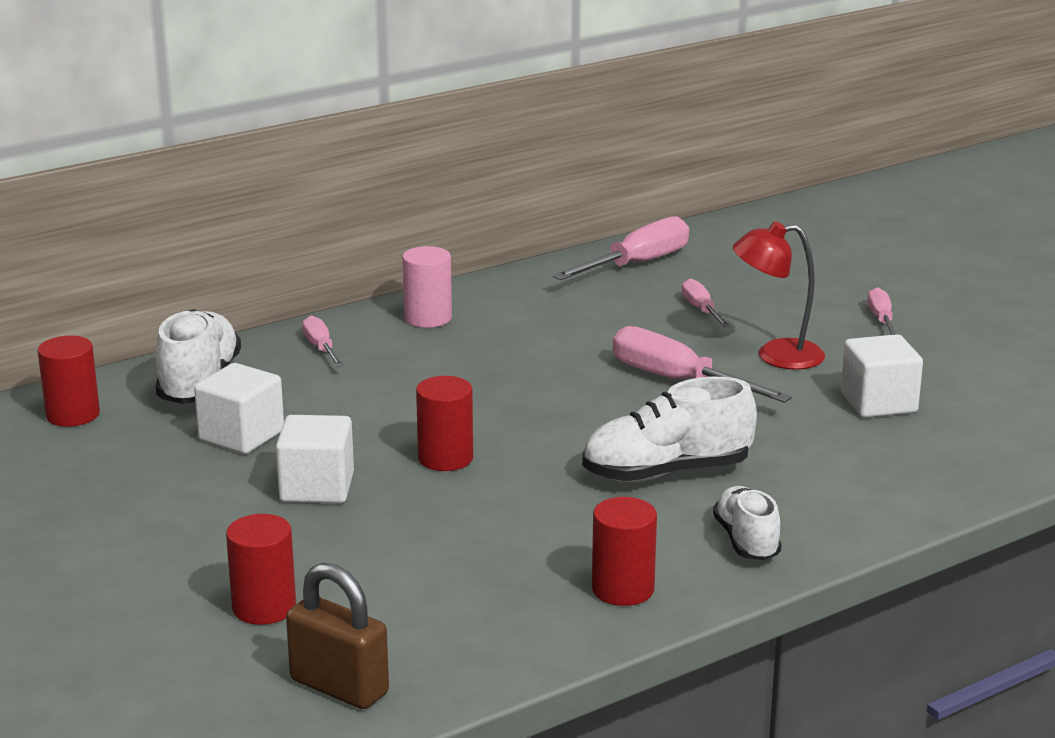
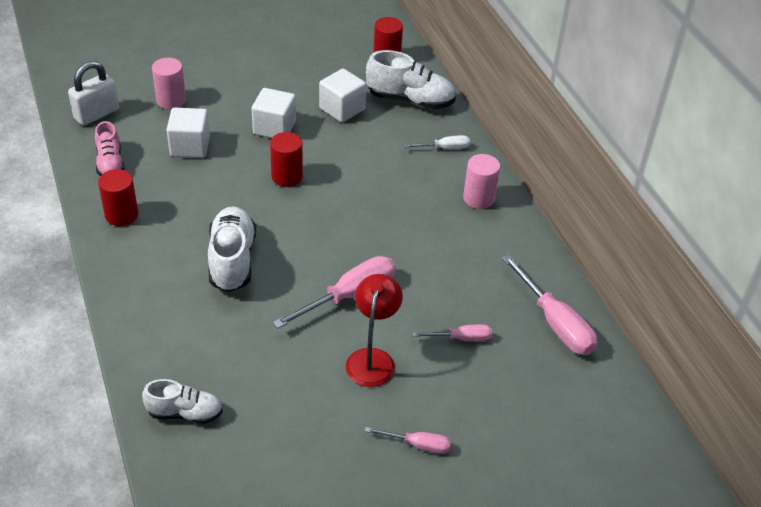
camera: 100 degrees right, 20 degrees up
(264, 608) = (171, 100): red cylinder -> pink cylinder
(321, 348) = (444, 148): pink screwdriver -> white screwdriver
(339, 687) = (96, 114): brown padlock -> white padlock
(490, 633) = (110, 163): none -> pink shoe
(746, 541) = (141, 274): white shoe -> white shoe (185, 413)
(878, 403) = (280, 393): white cube -> white cube (190, 146)

